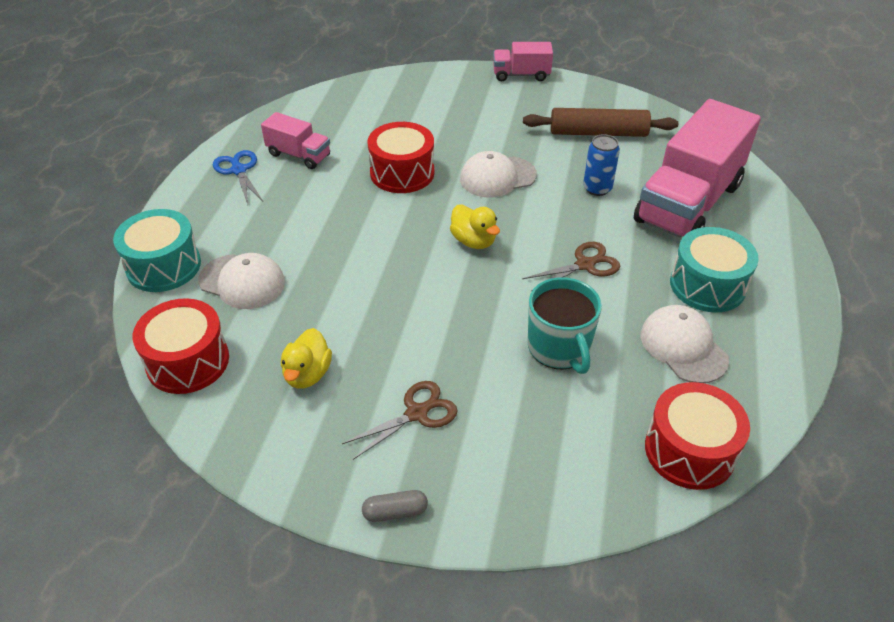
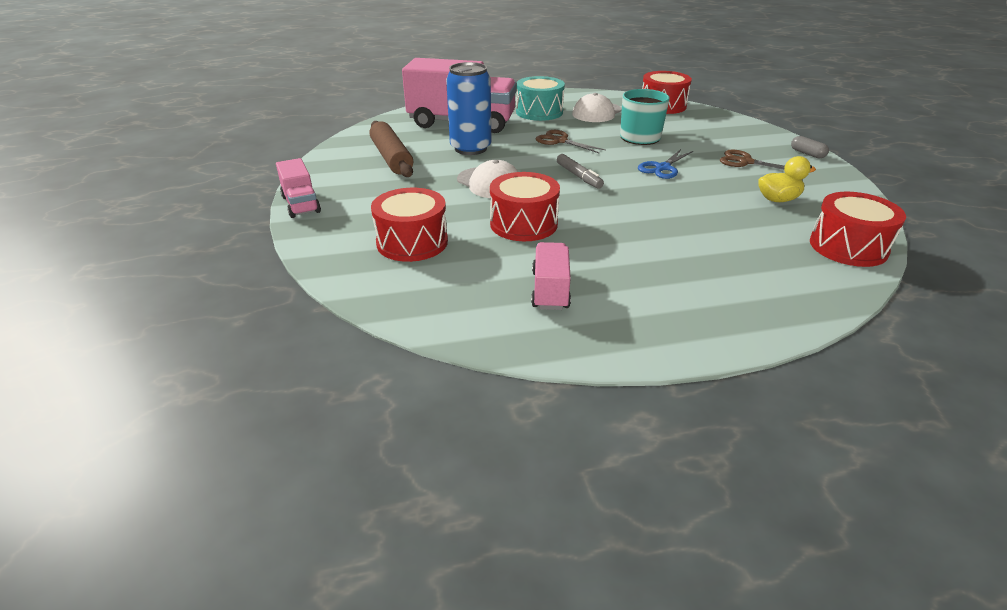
camera: 115 degrees left, 10 degrees down
(163, 266) = (797, 305): turquoise drum -> none
(238, 170) = (616, 322): blue scissors -> blue scissors (662, 168)
(242, 281) = (749, 254): white cap -> none
(417, 113) = (412, 242): none -> red drum
(473, 241) = (579, 176): yellow duck -> grey marker
(597, 188) = (470, 148): blue can -> blue can, size x1.72

